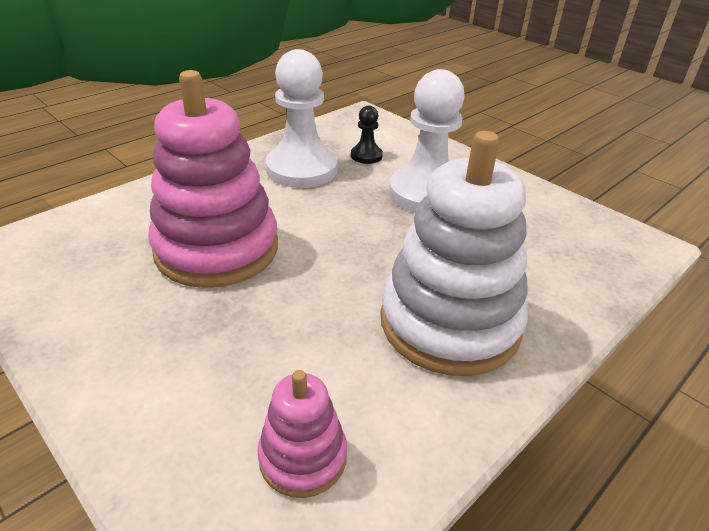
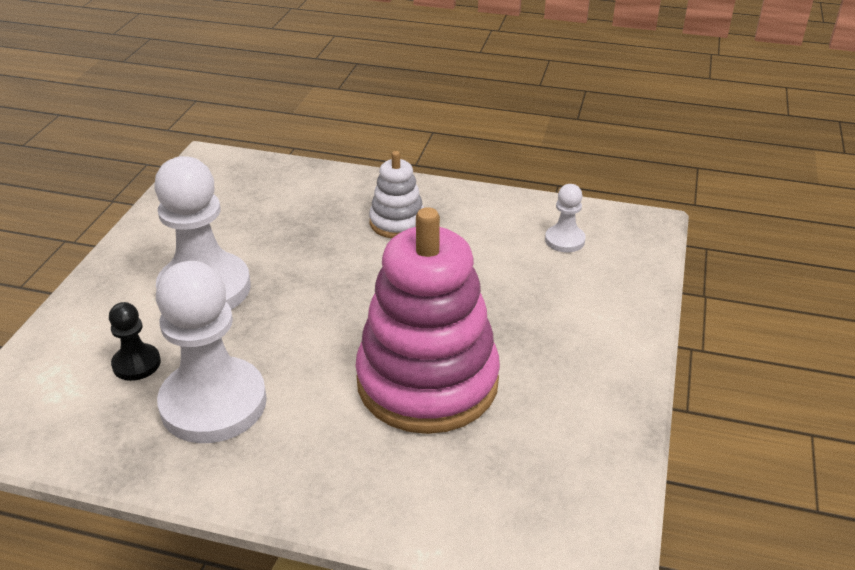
camera: 120 degrees left, 0 degrees up
(303, 457) = (564, 240): pink stacking toy -> white pawn
(449, 323) = (397, 222): white stacking toy -> white stacking toy, size x0.49

